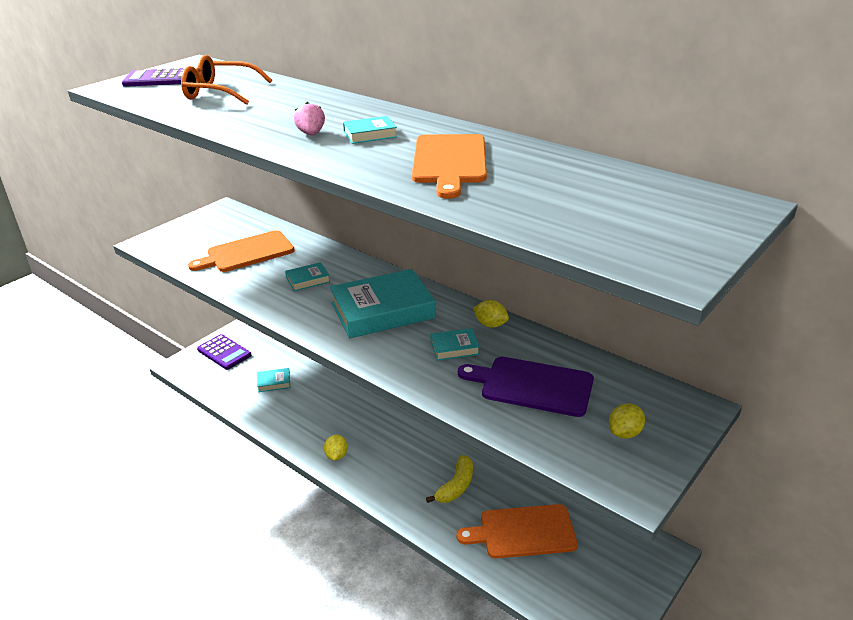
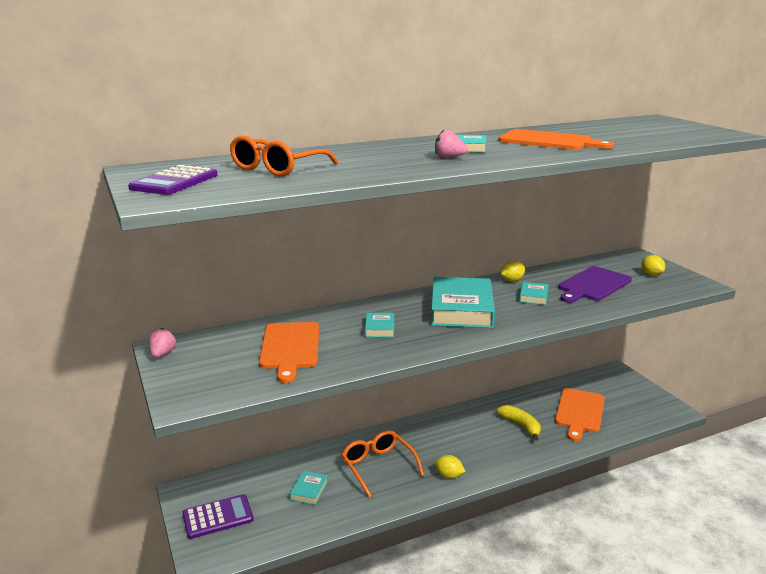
camera: 65 degrees left, 10 degrees down
(211, 212) = (162, 354): none -> pink strawberry
(325, 408) = (378, 466): none -> orange glasses

